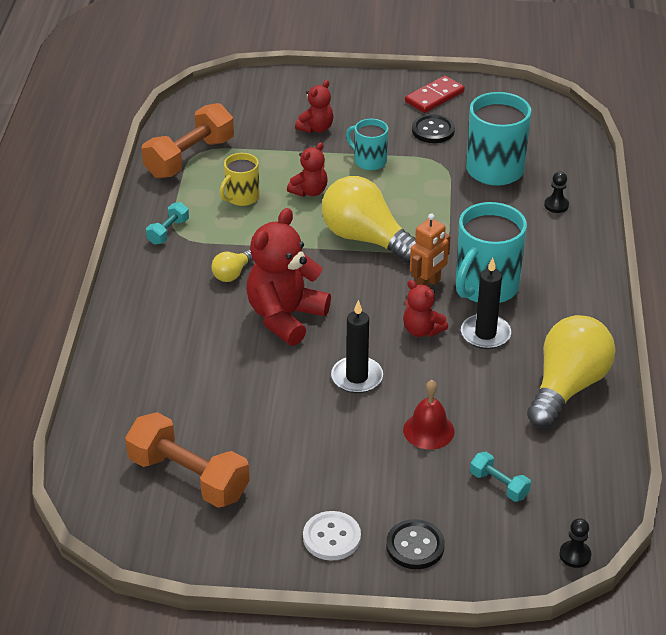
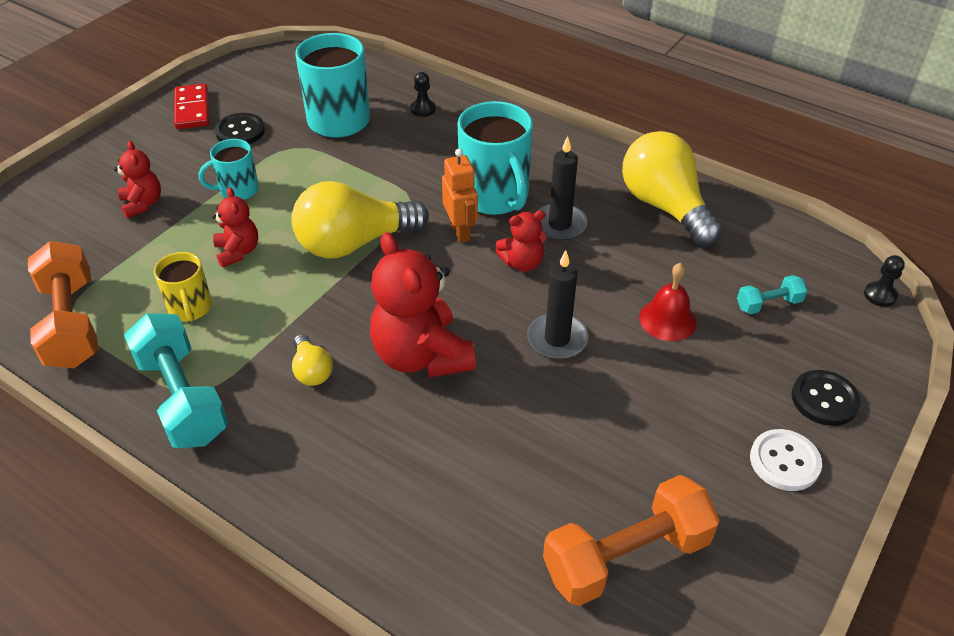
camera: 60 degrees left, 5 degrees up
(168, 232) = (182, 398): turquoise dumbbell -> turquoise dumbbell, size x2.04

